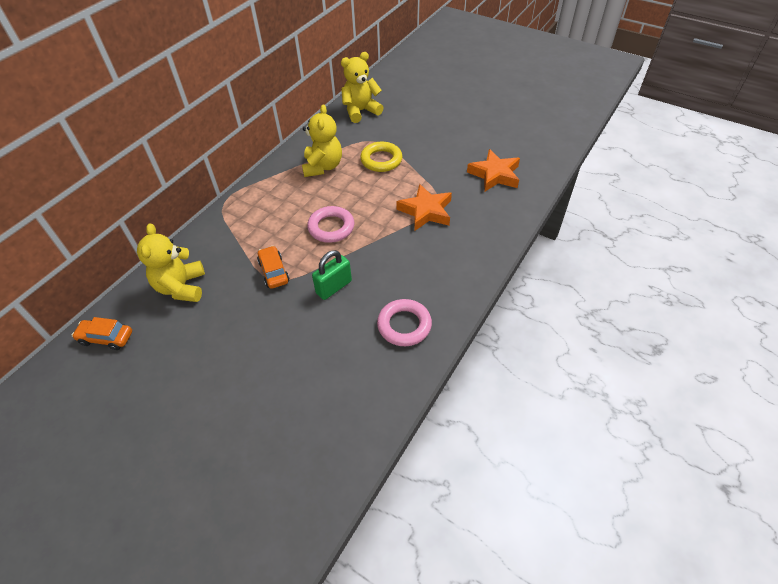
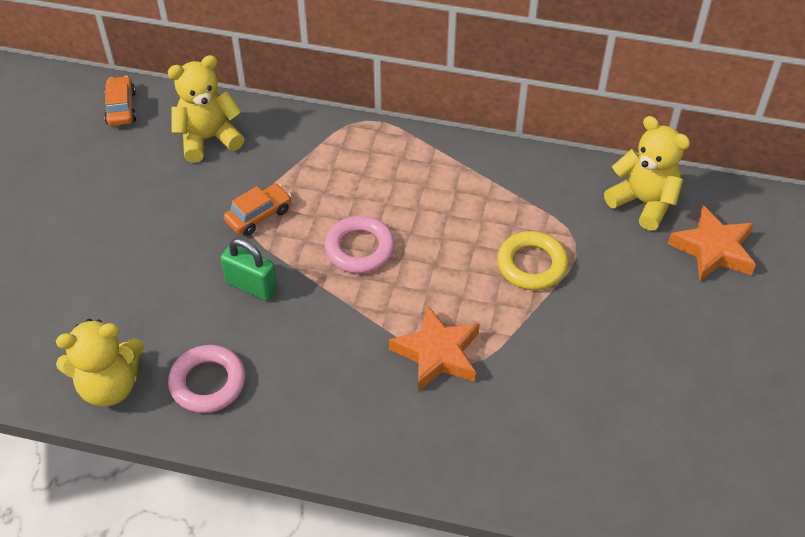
camera: 70 degrees right, 0 degrees up
(323, 167) = (482, 198): yellow teddy bear -> yellow teddy bear (110, 386)
(494, 175) = (568, 432): orange star -> orange star (713, 249)

